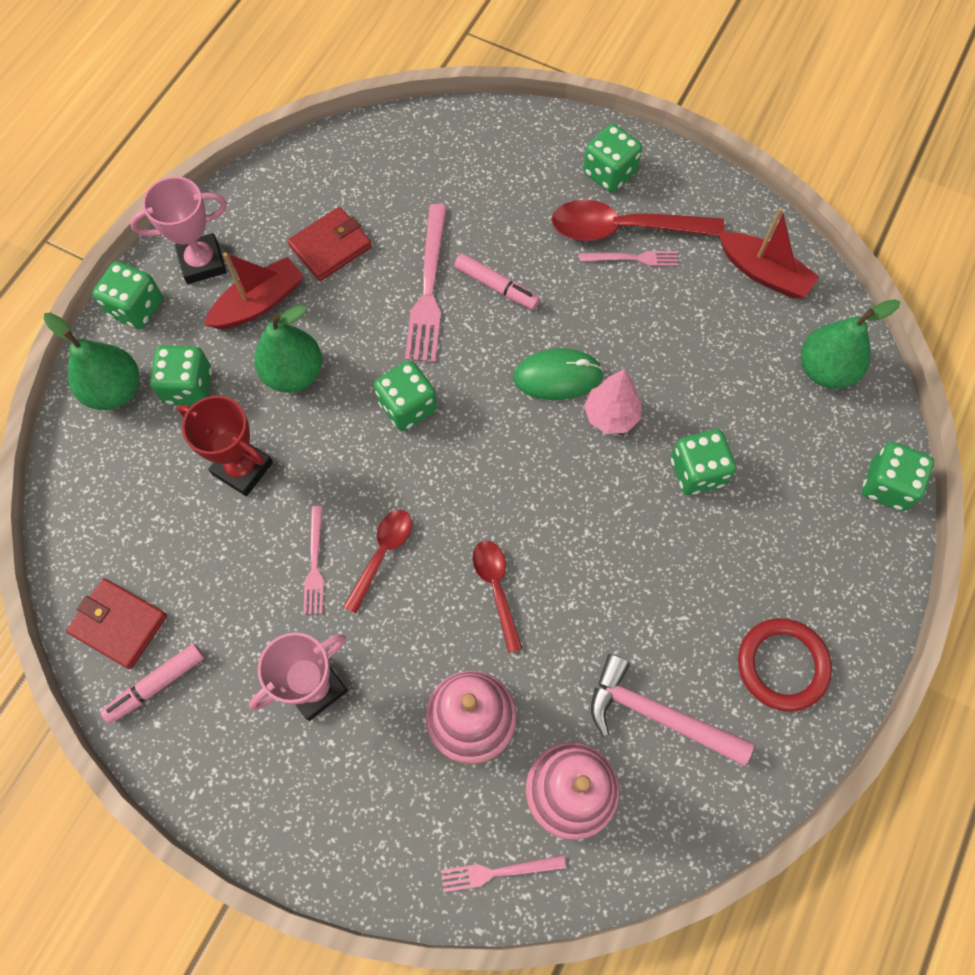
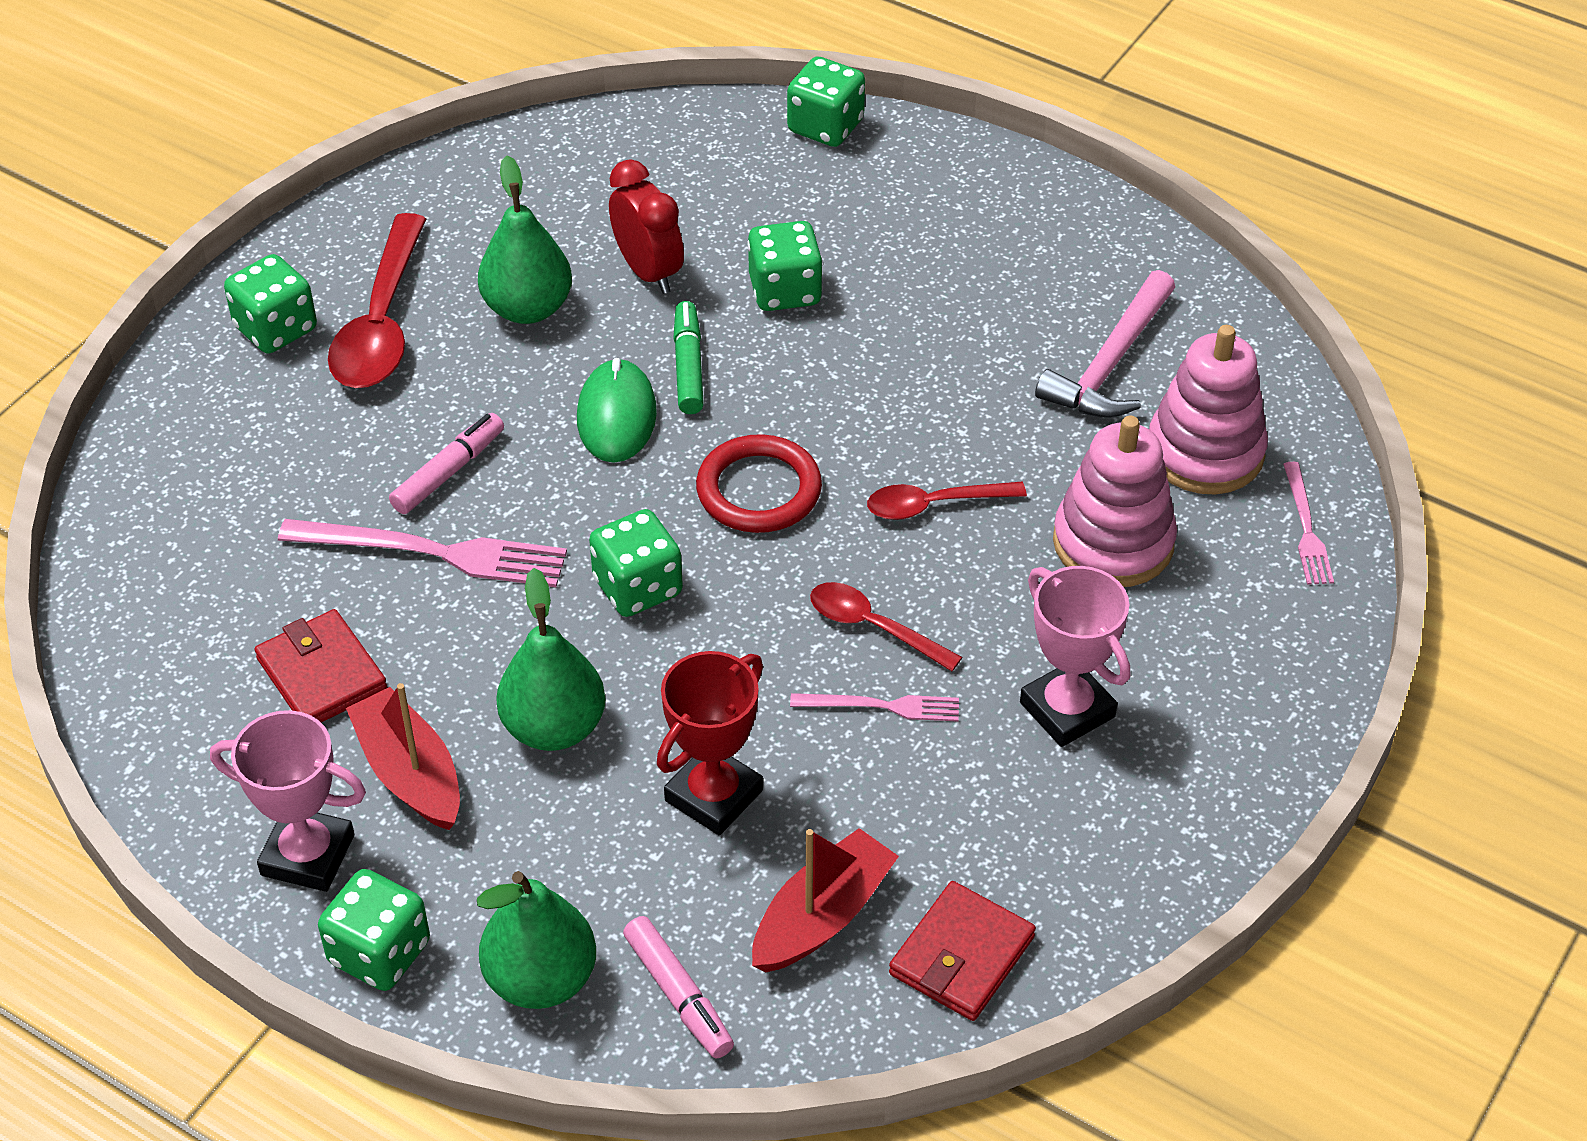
camera: 85 degrees left, 20 degrees down
(156, 685) = (1059, 903): pink marker -> pink marker (679, 995)
(188, 387) = (553, 871): green dice -> none
(202, 262) = (307, 855): pink trophy -> pink trophy turned 60 degrees counterclockwise
(611, 415) = (688, 366): pink tree -> green marker
(632, 258) = (435, 319): pink fork -> none
(700, 380) = (648, 272): none -> red clock
(763, 273) = (492, 191): red boat -> red boat (822, 916)
(782, 665) = (1050, 247): red ring -> red ring (759, 490)
(825, 370) = (654, 155): green pear -> green pear (528, 308)

